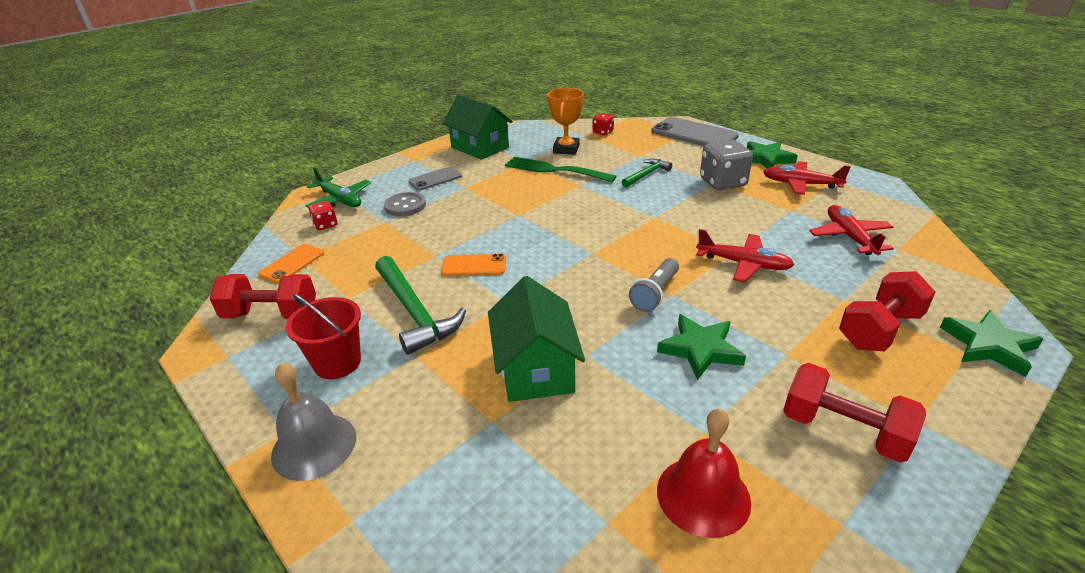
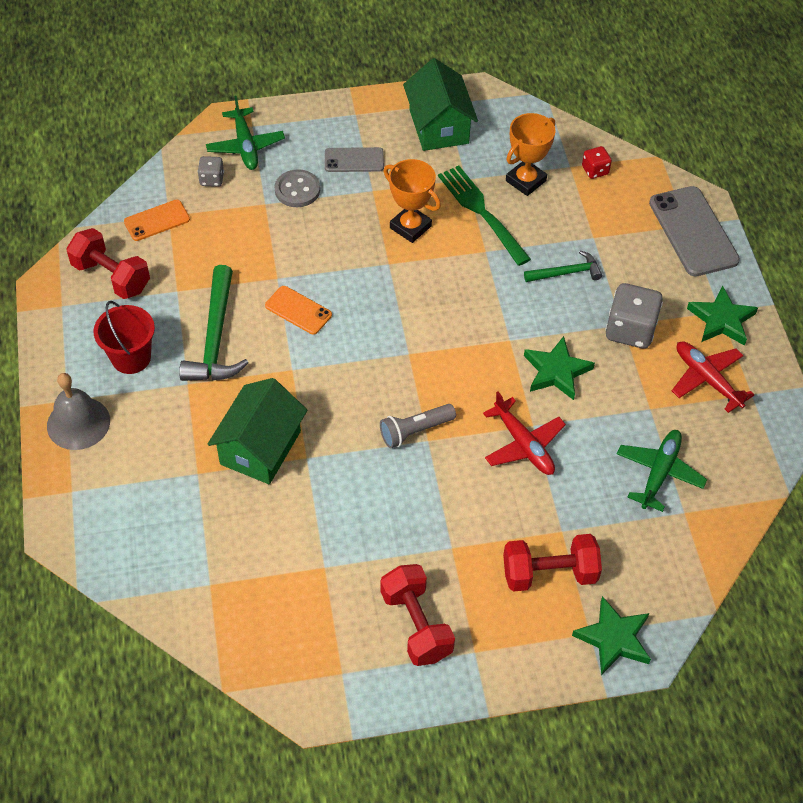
camera: 30 degrees right, 20 degrees up
(325, 225) = (212, 179): red dice -> grey dice
(513, 193) = (410, 227): none -> orange trophy
(700, 349) = (392, 504): green star -> green star (556, 371)
(703, 495) = (280, 605): red bell -> none
(849, 237) = (659, 473): red plane -> green plane

